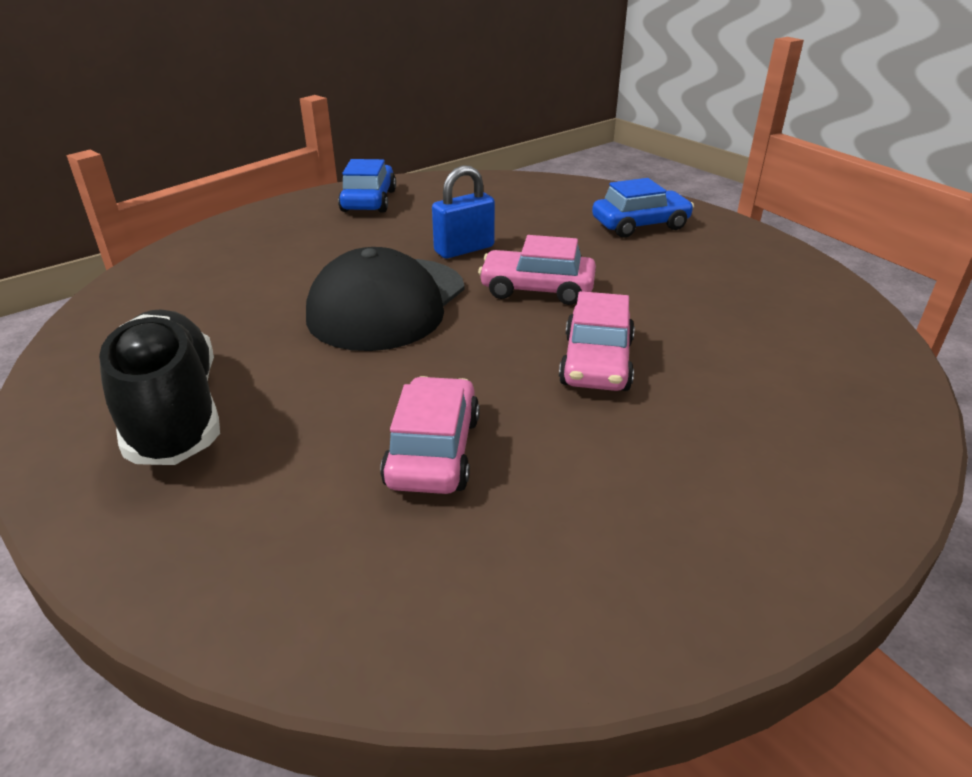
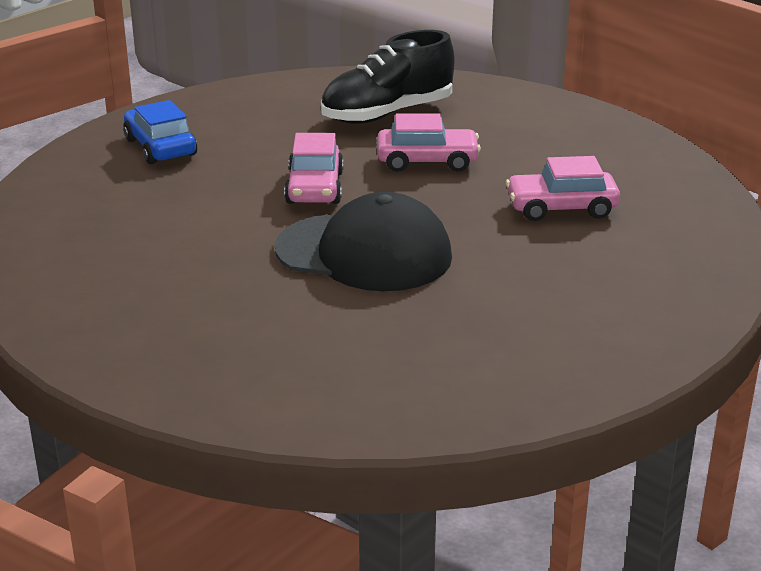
camera: 100 degrees left, 5 degrees down
(174, 412) = (579, 316): black shoe -> black shoe (387, 114)
(369, 201) = (88, 306): blue car -> none
(464, 249) = (233, 228): blue padlock -> none

